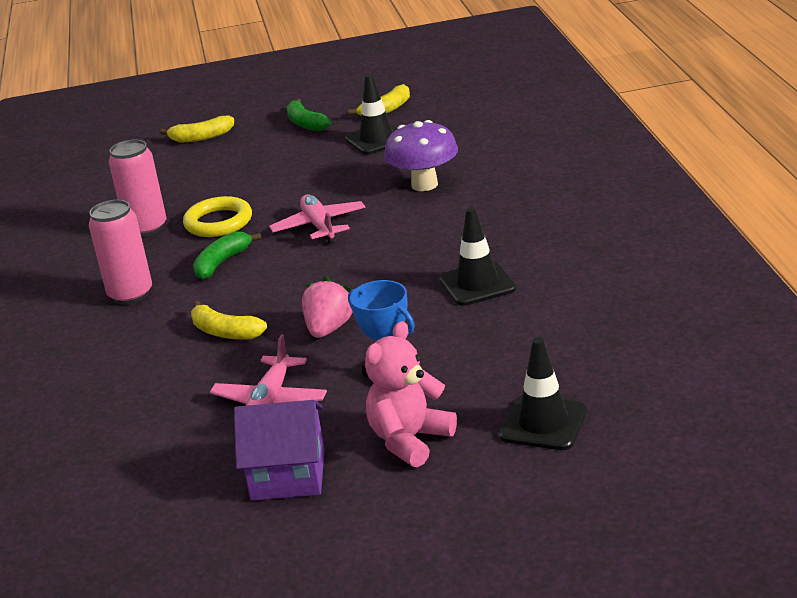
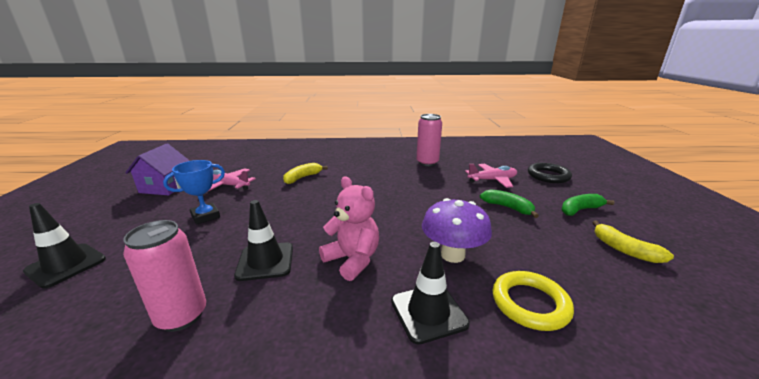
camera: 95 degrees right, 5 degrees down
(131, 294) = (360, 160): pink can -> pink can (182, 316)
(201, 137) = (548, 176): yellow banana -> black ring
(218, 222) = (425, 178): yellow ring -> yellow ring (530, 303)
(222, 263) = (375, 178): green banana -> green banana (507, 207)
(319, 226) = (402, 206): pink plane -> pink plane (492, 180)
(329, 329) = (274, 202): pink strawberry -> none
(377, 139) = (551, 239): black traffic cone -> black traffic cone (428, 312)
(409, 440) = (136, 217): pink teddy bear -> pink teddy bear (352, 260)

